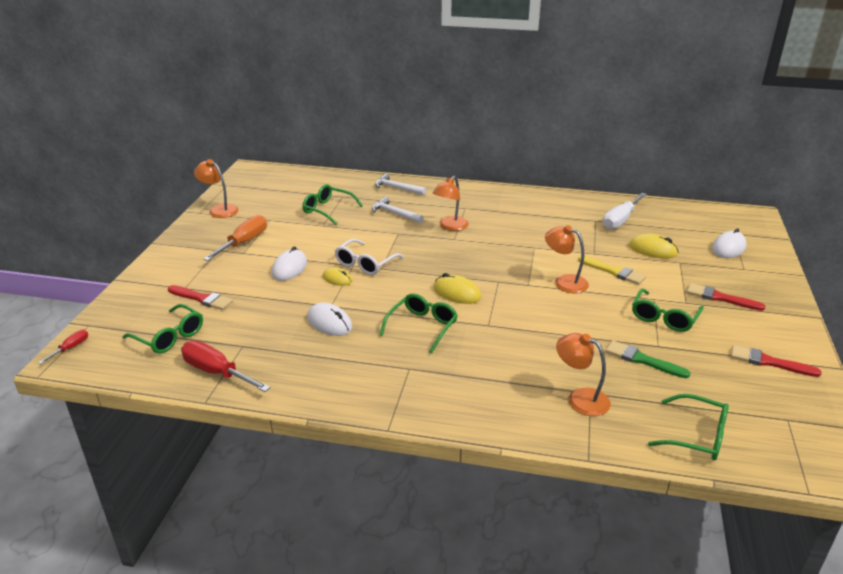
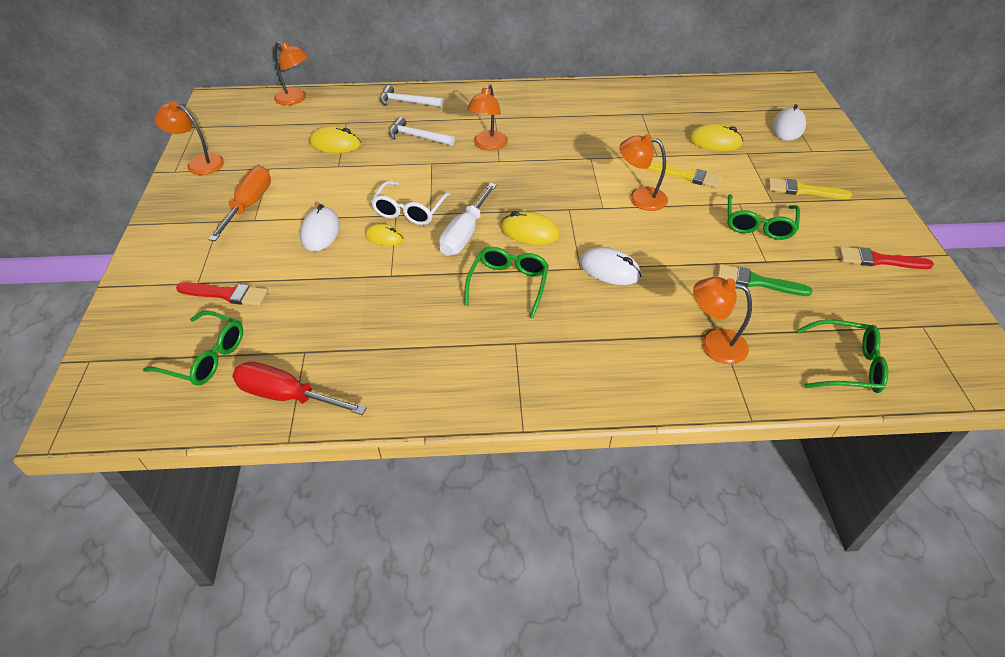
camera: 15 degrees left, 15 degrees up
(71, 348) = (78, 400): red screwdriver -> none
(310, 175) = (295, 99): none -> orange lamp
(327, 210) = (335, 144): green glasses -> yellow mouse
(329, 322) = (398, 299): white mouse -> white mouse (609, 269)
(620, 220) = (667, 109): white screwdriver -> white screwdriver (465, 234)
(720, 298) = (803, 190): red brush -> yellow brush

